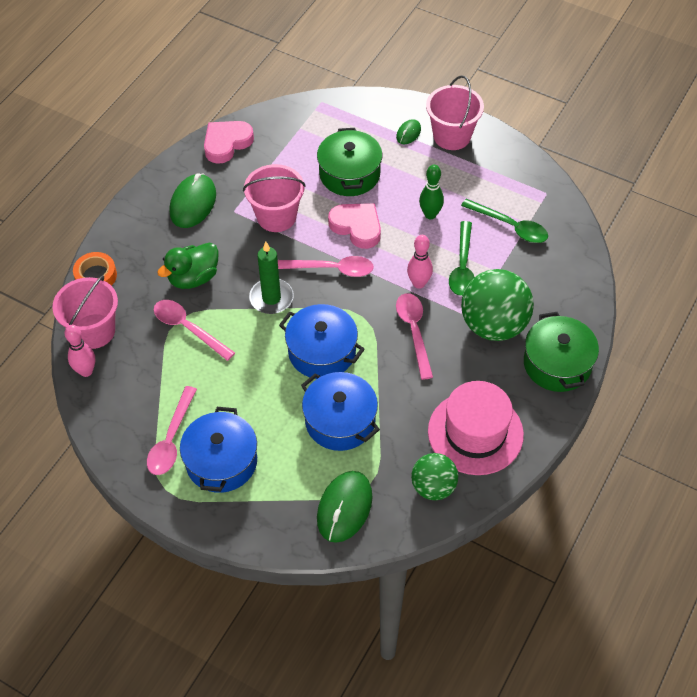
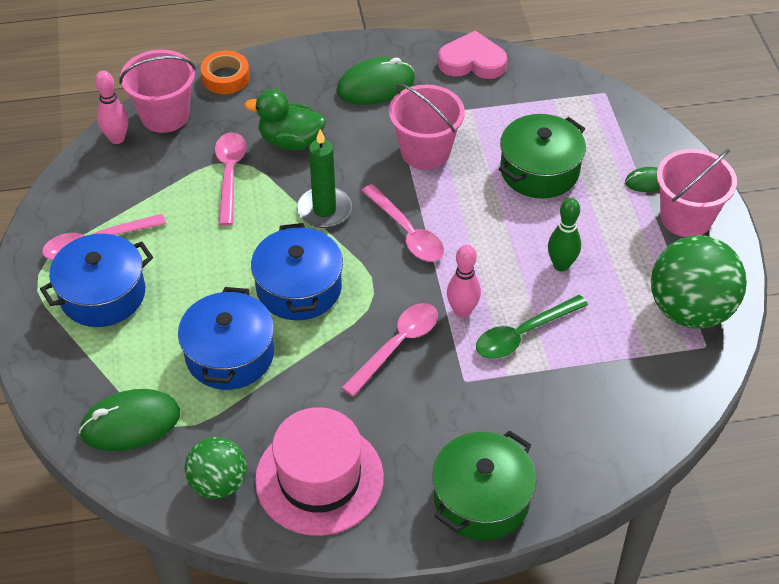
camera: 50 degrees right, 5 degrees down
(357, 227) = (480, 218): pink heart -> none
(493, 325) = (475, 409): green ball -> green ball (690, 310)
(510, 226) = (623, 342): green spoon -> none

